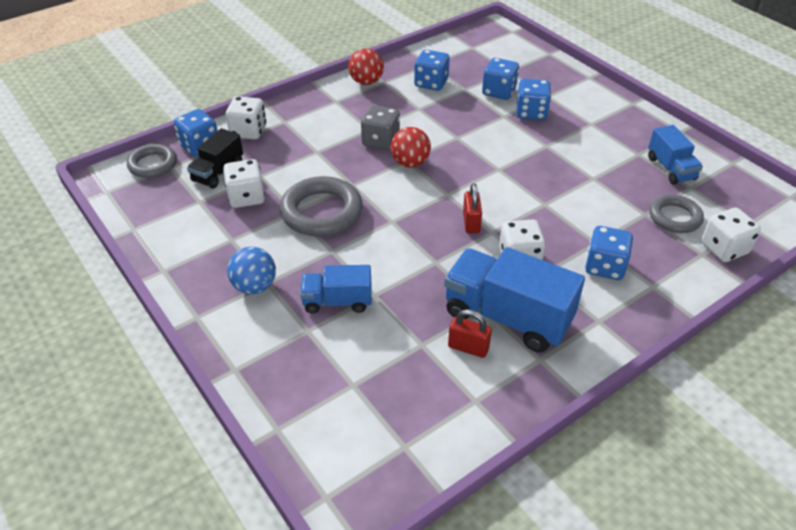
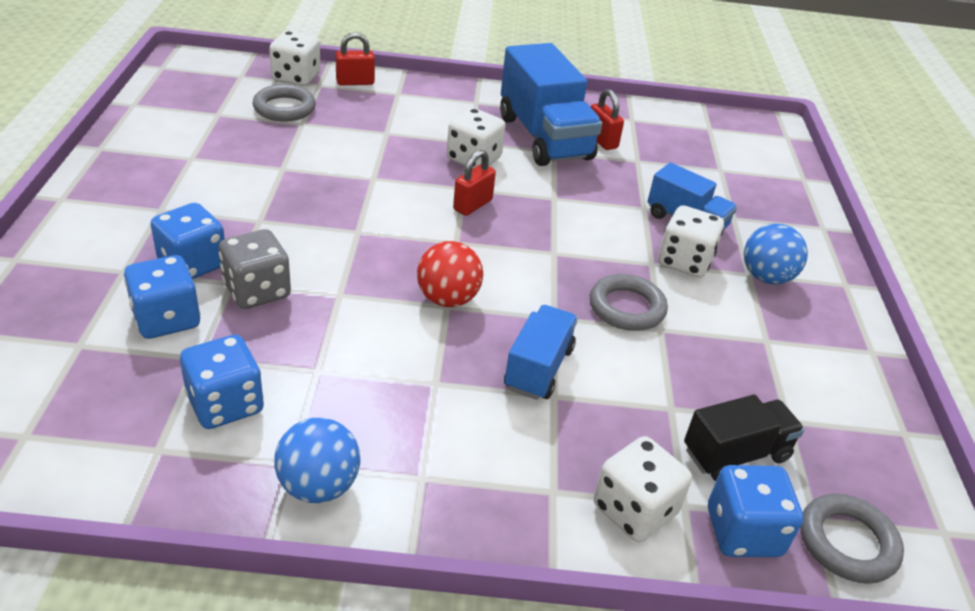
camera: 145 degrees left, 5 degrees down
(246, 197) = (714, 385): white dice -> white dice (684, 262)
(321, 212) = (626, 308): grey ring -> grey ring, size x0.64
(366, 82) = (319, 486): red ball -> blue ball
(380, 141) = (445, 353): grey dice -> grey dice (257, 291)
(604, 267) = (411, 118): blue dice -> none
(670, 168) = (196, 132): blue truck -> blue truck (538, 368)
(691, 274) = (355, 82): none -> red padlock

